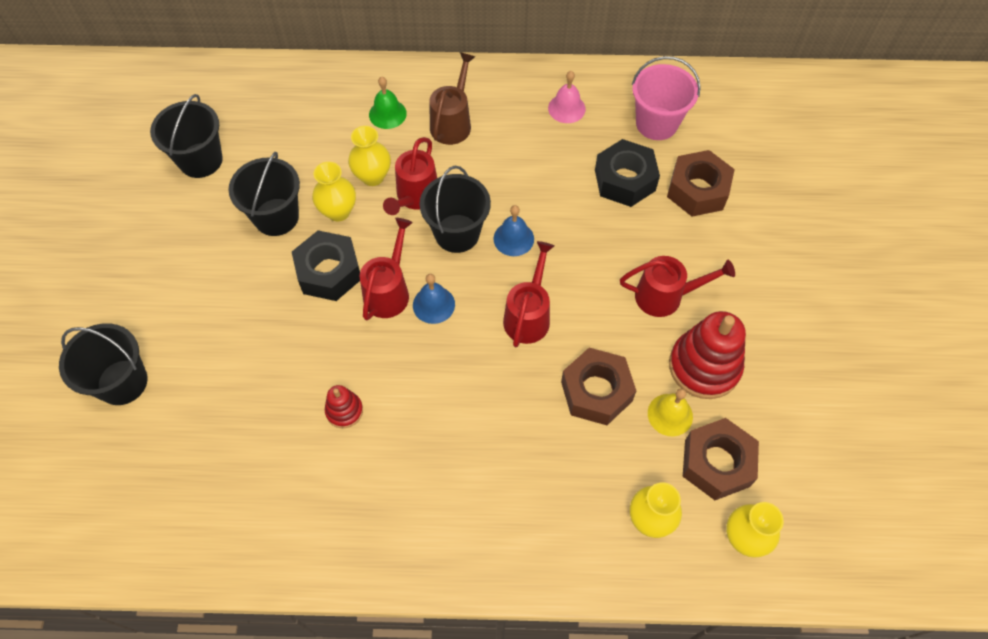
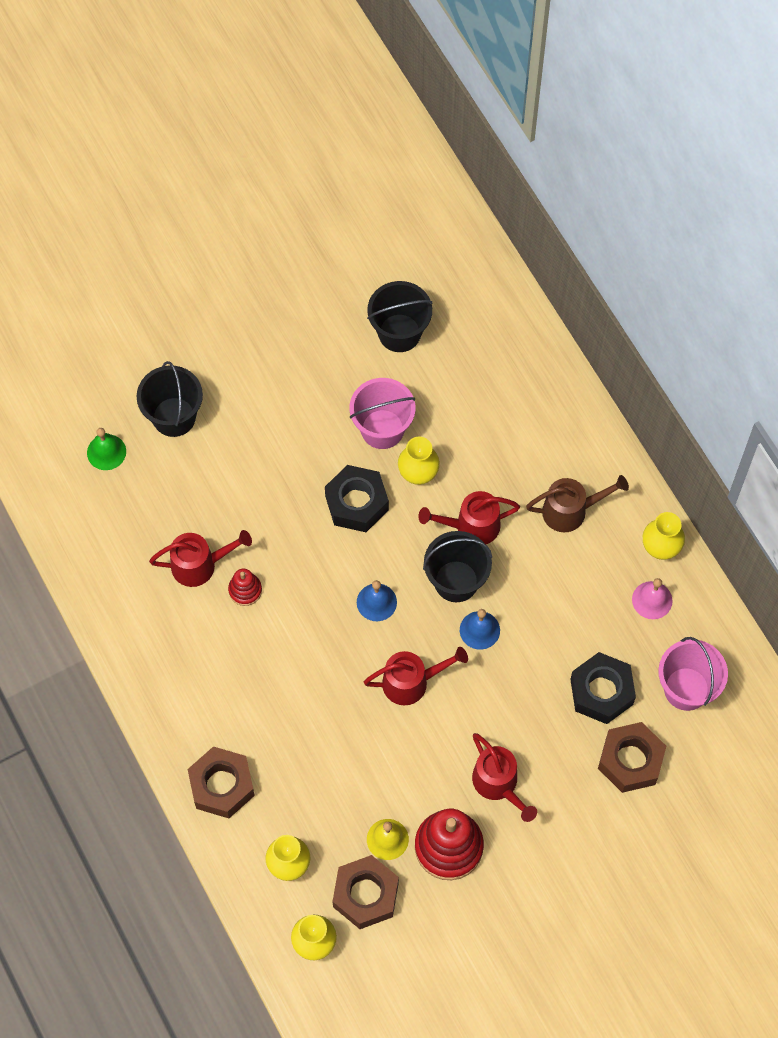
camera: 60 degrees right, 5 degrees up
(276, 217) = (382, 429): black bucket -> pink bucket
(372, 176) = (470, 479): yellow vase -> yellow vase (660, 548)
(387, 114) = (545, 450): green bell -> green bell (106, 452)
(389, 291) = (368, 560): red watering can -> red watering can (200, 565)
(596, 391) = (374, 771): brown nut -> brown nut (222, 786)

